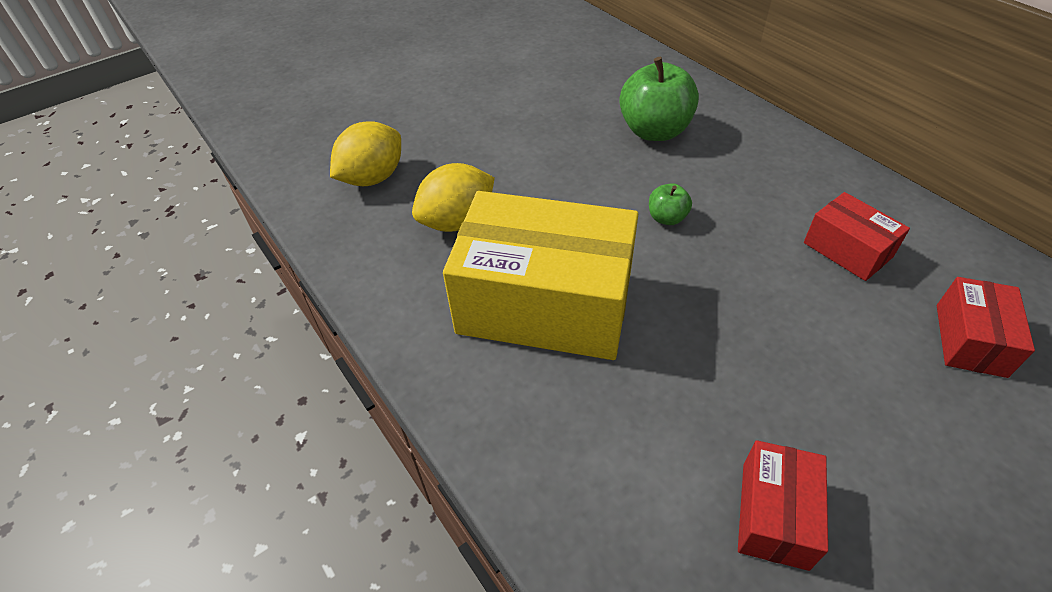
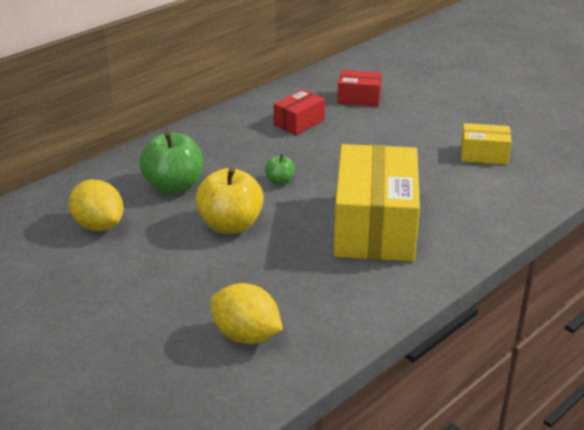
camera: 100 degrees left, 15 degrees down
(457, 221) = (299, 275): yellow lemon -> yellow lemon (99, 225)
(568, 172) = (230, 225): none -> yellow apple
(774, 514) = (484, 155): red box -> yellow box

